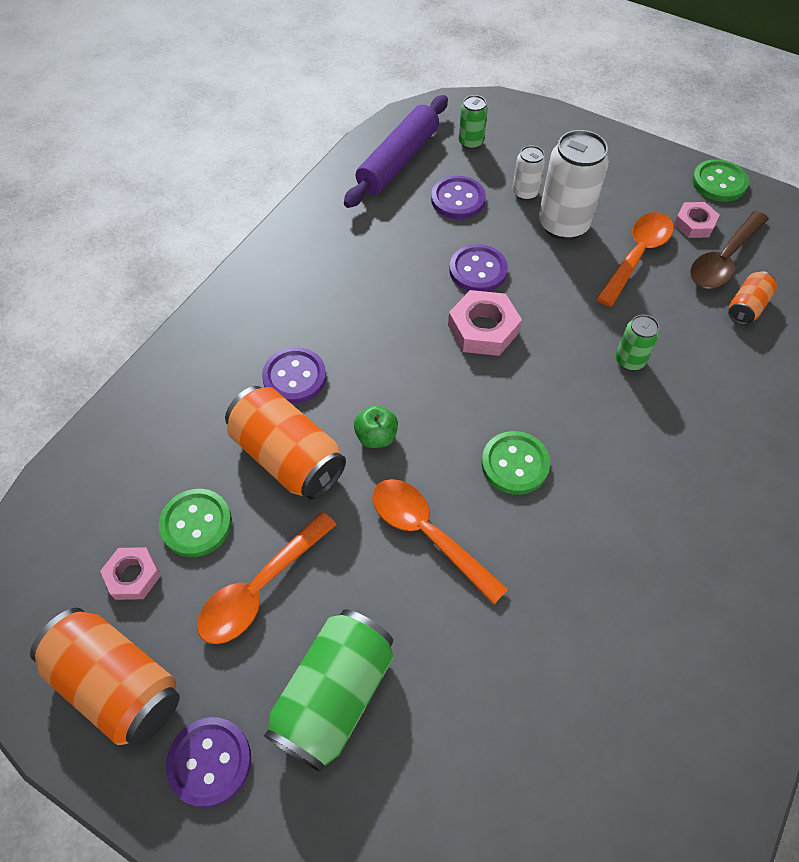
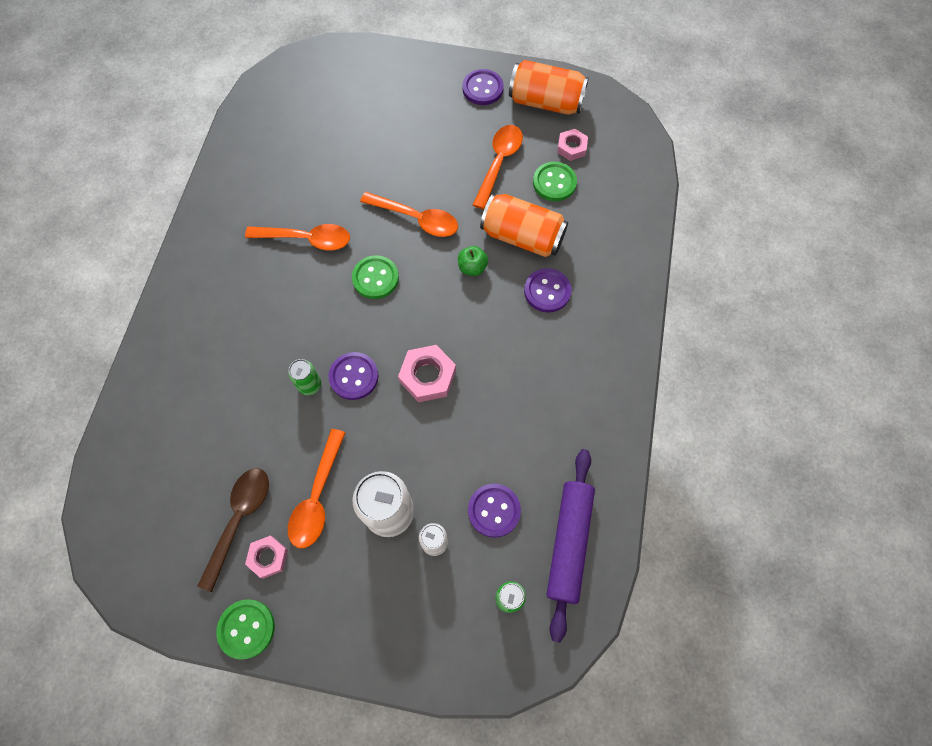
camera: 160 degrees right, 10 degrees up
(334, 695) = (436, 129): green can -> none
(478, 270) = (449, 432): purple button -> purple button (354, 376)
(605, 556) = (307, 239): none -> orange spoon
(746, 307) = (219, 470): orange can -> none

